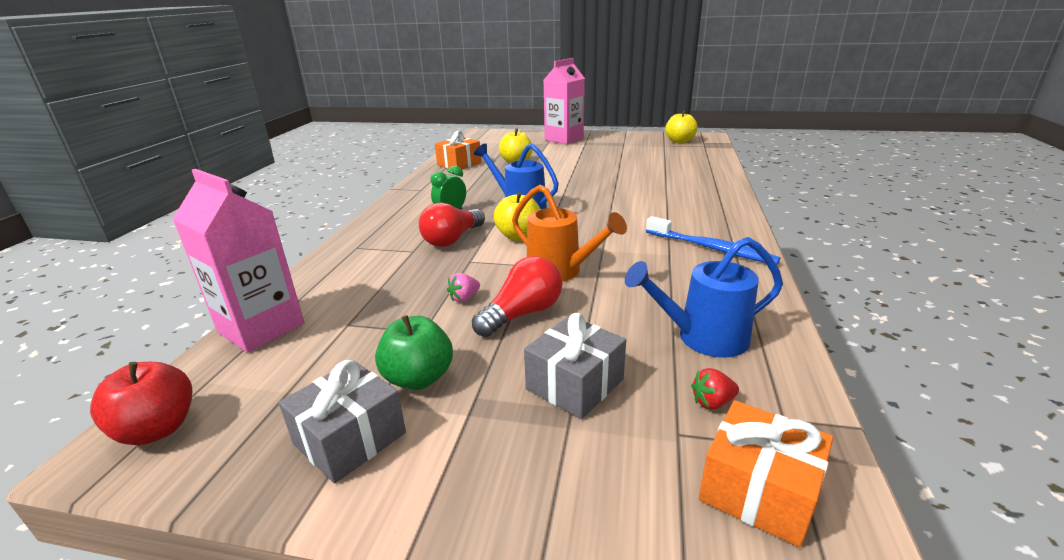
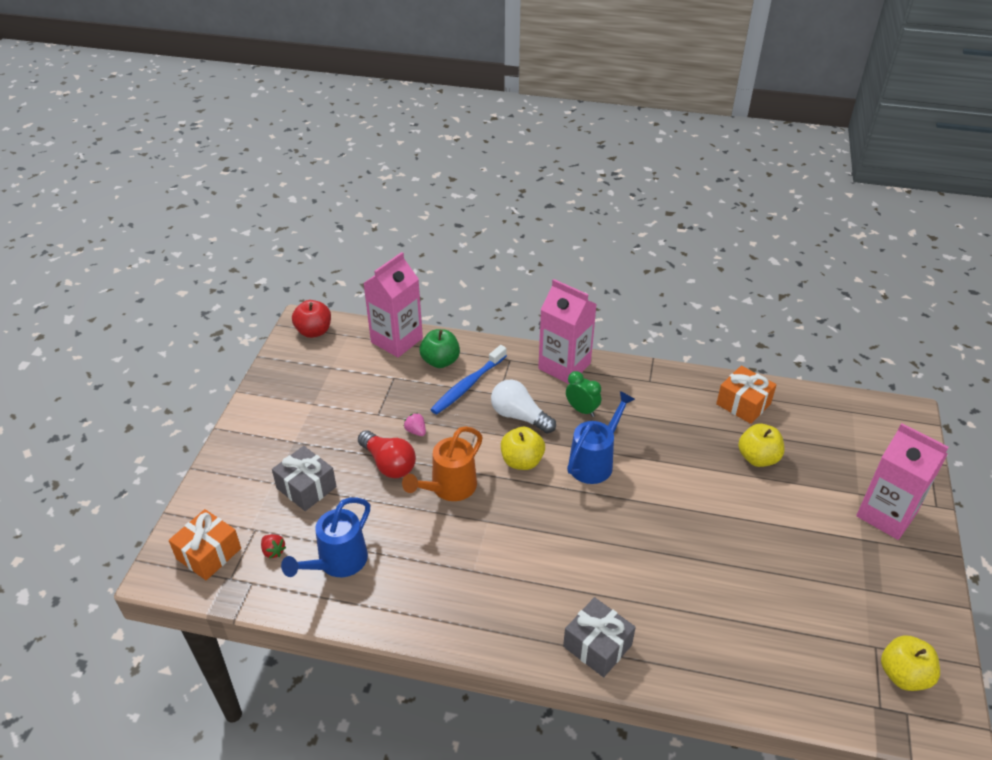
camera: 90 degrees right, 15 degrees up
(350, 438) = (288, 398): grey gift -> grey gift (597, 646)
(383, 221) = (564, 366): none -> pink carton
(418, 378) = (329, 418): green apple -> green apple (440, 361)
(452, 239) = (519, 416): red light bulb -> white light bulb
(702, 338) = (337, 563): blue watering can -> blue watering can turned 135 degrees counterclockwise
(711, 248) = (481, 608): blue toothbrush -> blue toothbrush (468, 385)
(712, 402) = (273, 551): red strawberry -> red strawberry turned 150 degrees clockwise

